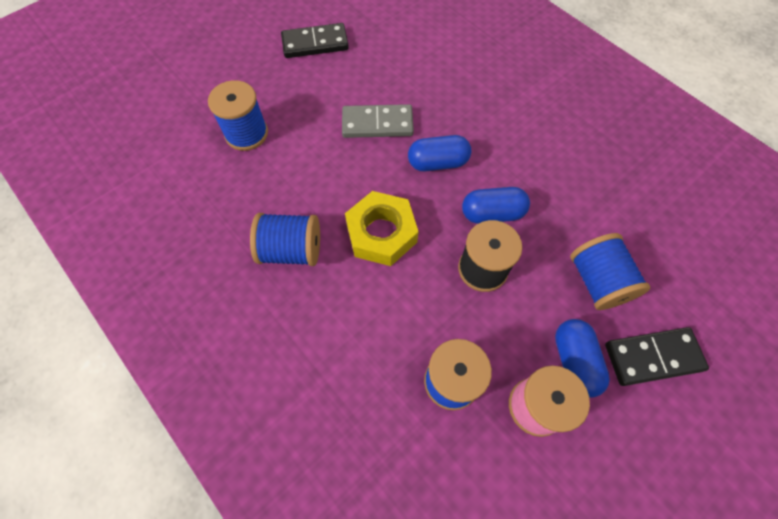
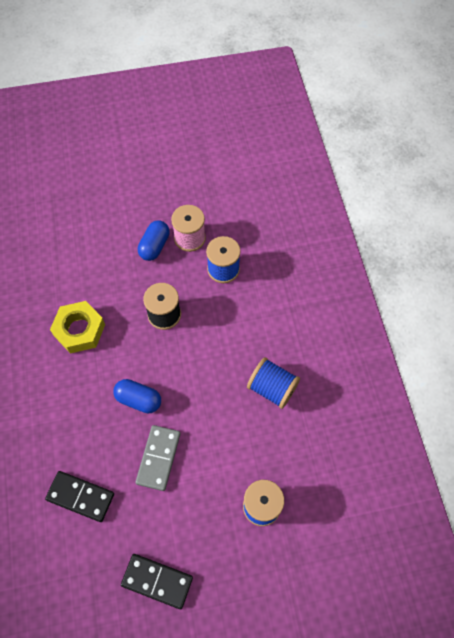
camera: 150 degrees left, 0 degrees up
(377, 124) = (158, 458): grey domino -> grey domino turned 75 degrees clockwise
(381, 233) = (209, 369): yellow nut -> yellow nut (79, 330)
(492, 213) = (132, 344): blue capsule -> none
(597, 281) = (107, 274): blue spool -> none
(653, 357) = (114, 228): black domino -> black domino (80, 496)

